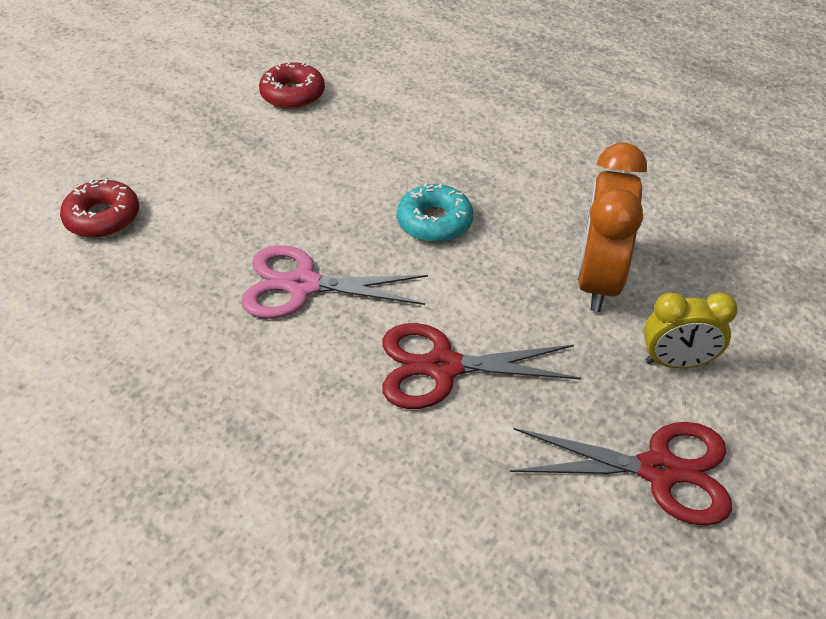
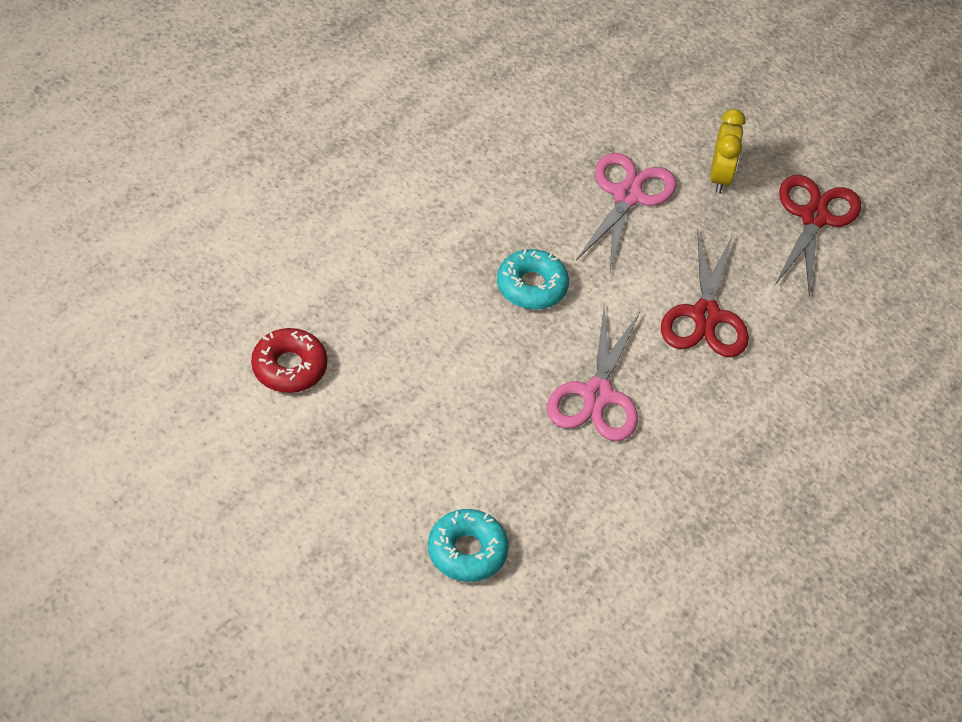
camera: 85 degrees left, 5 degrees up
(103, 217) = (467, 551): red donut -> turquoise donut
(598, 281) = (627, 196): orange clock -> pink scissors

